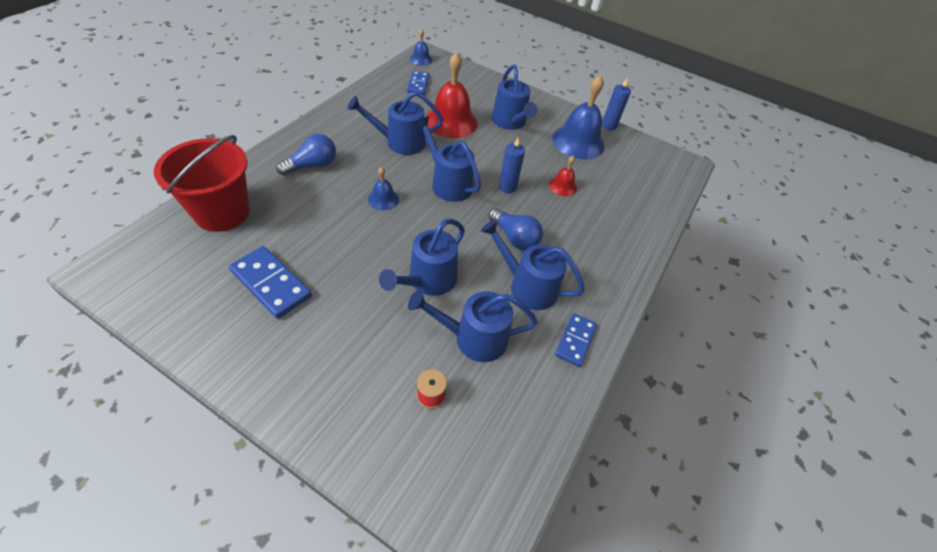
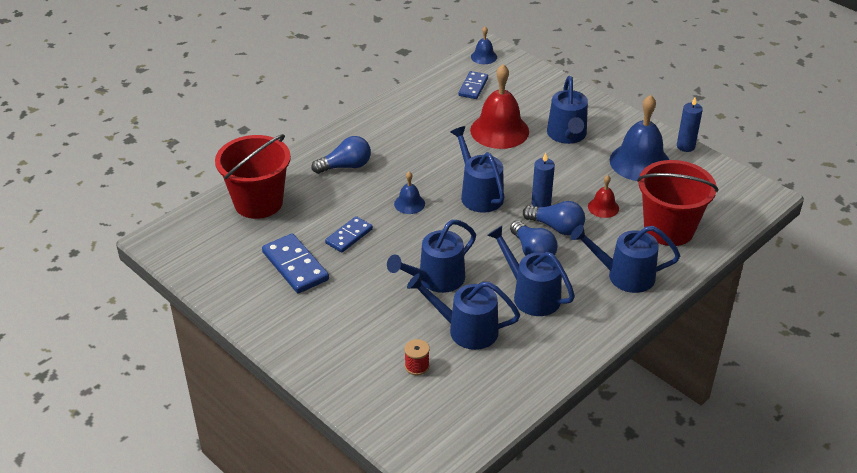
camera: 20 degrees right, 10 degrees down
(400, 142) = (438, 149): blue watering can -> blue watering can (624, 275)
(528, 210) = (556, 227): none -> blue light bulb
(575, 340) = (562, 344): blue domino -> blue domino (349, 236)
(625, 202) = (669, 229): none -> red bucket

